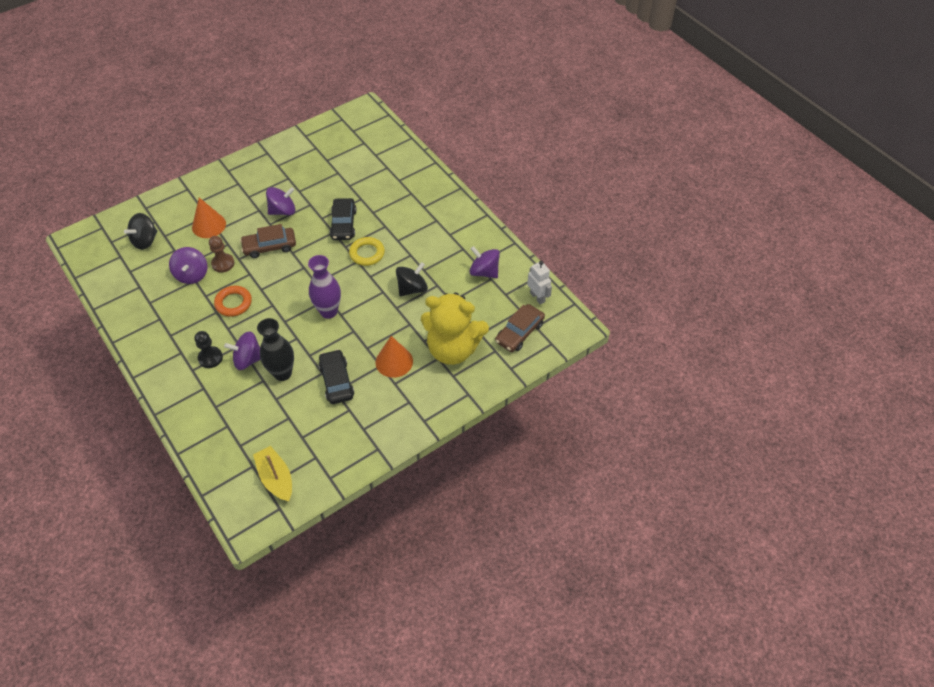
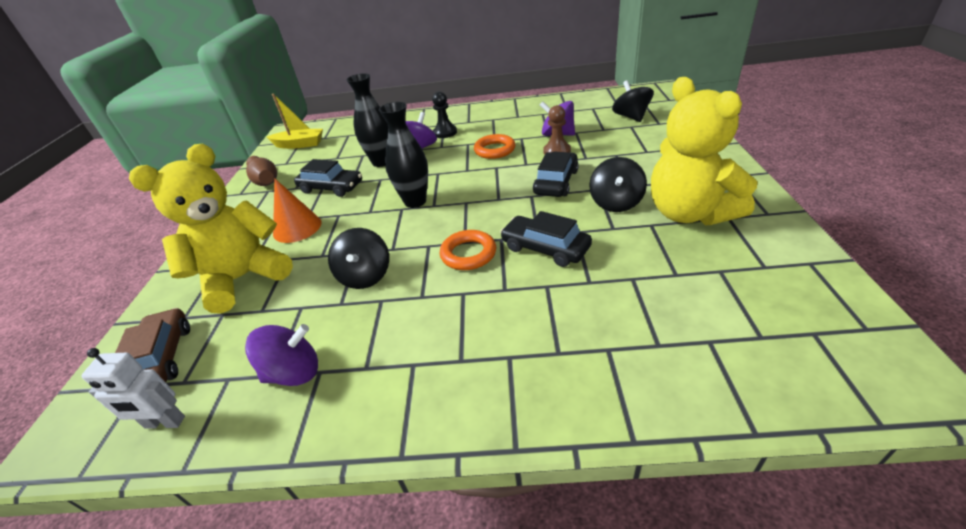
camera: 130 degrees right, 15 degrees down
(209, 225) = (628, 150): orange cone -> none
(269, 246) = (556, 182): brown car -> black car
(280, 179) = (689, 213): none -> yellow teddy bear
(283, 211) = (616, 203): purple spinning top -> black spinning top
(329, 311) = (415, 201): purple vase -> black vase
(350, 447) = (265, 180): none -> brown bowling pin
(367, 253) = (468, 254): yellow ring -> orange ring

